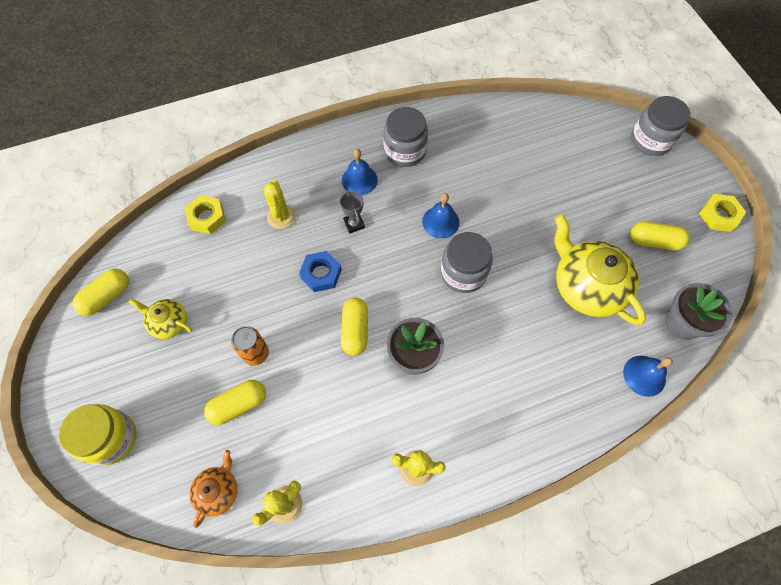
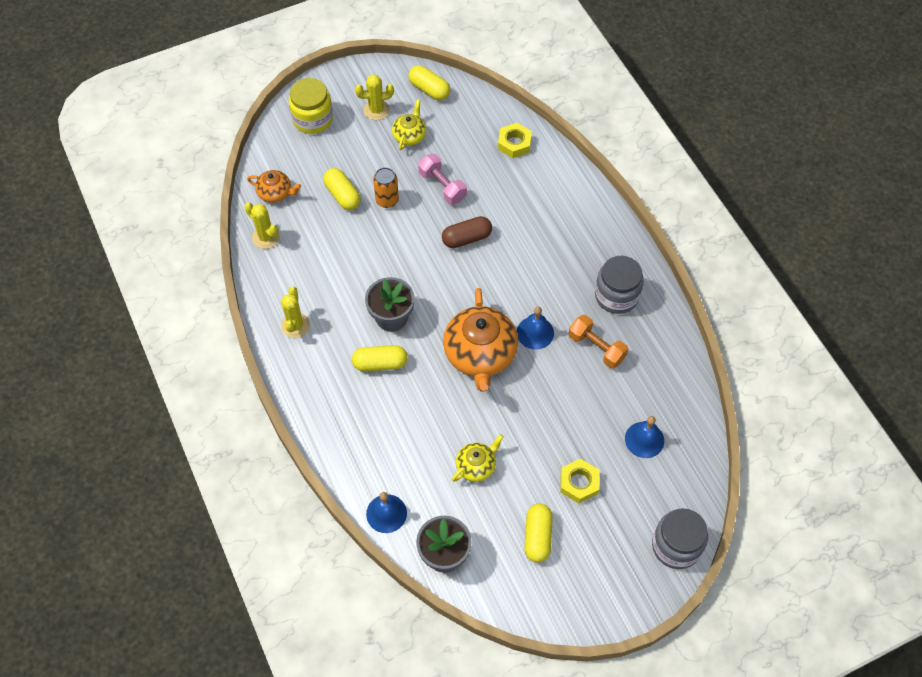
camera: 85 degrees right, 5 degrees down
(248, 293) = (442, 186): none -> pink dumbbell
(281, 217) = (523, 200): yellow cactus -> yellow cactus (376, 110)
(321, 274) = (466, 238): blue nut -> brown capsule
(354, 224) = (522, 259): grey trophy -> none
(355, 330) = (413, 270): yellow capsule -> yellow capsule (380, 364)
(359, 180) = (574, 258): blue bell -> blue bell (644, 439)
(460, 173) = (596, 347): none -> orange dumbbell
(463, 273) = (480, 354): grey jar -> orange teapot
(586, 287) = (476, 466): yellow teapot -> yellow teapot, size x0.52
(719, 215) = (580, 611): yellow nut -> yellow nut (579, 483)

